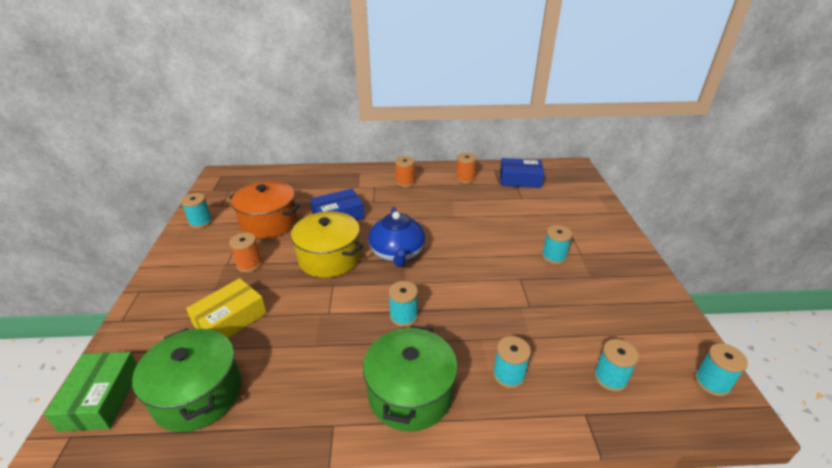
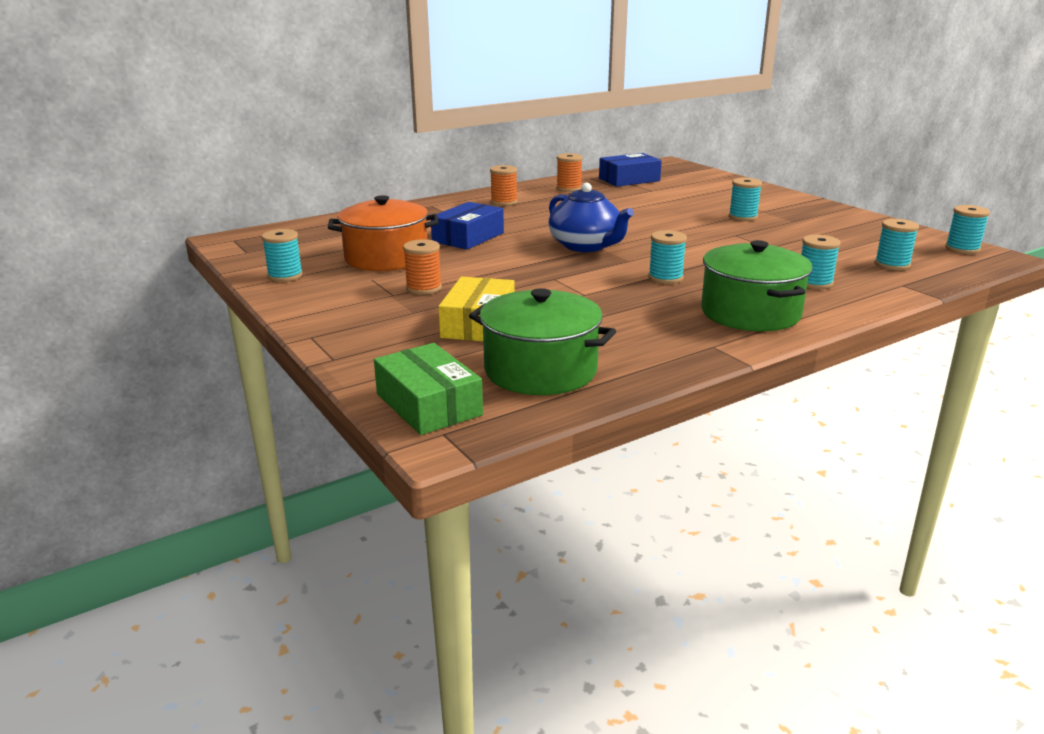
camera: 30 degrees left, 10 degrees down
(329, 258) = (515, 264): yellow pot -> none

